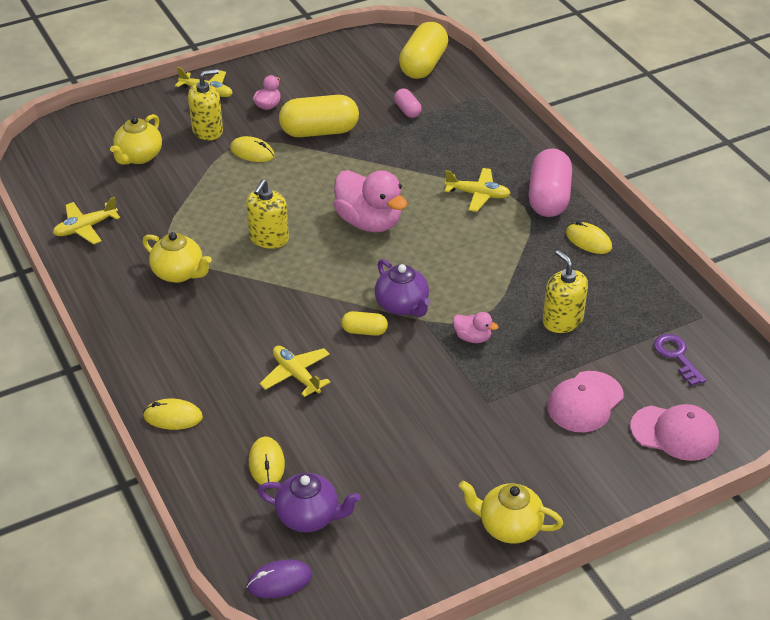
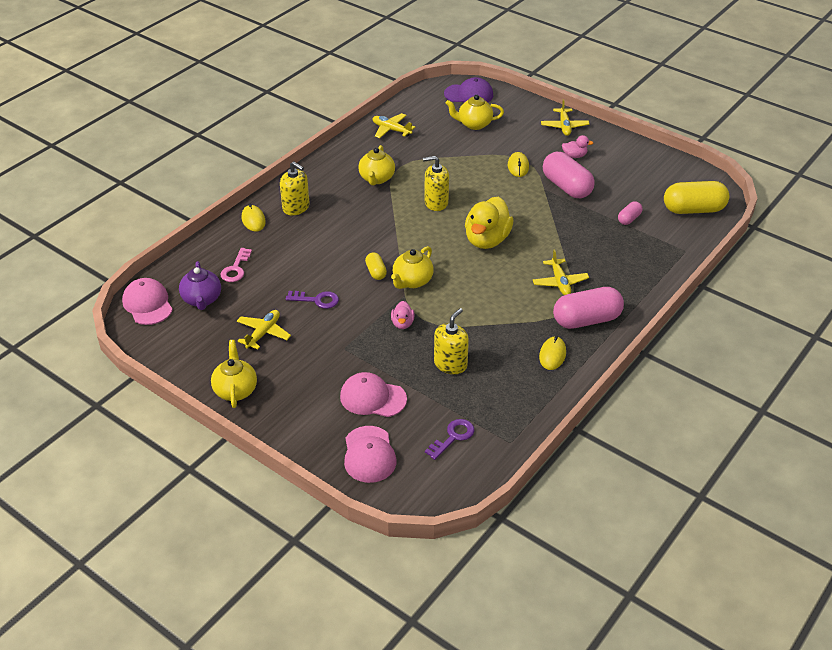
camera: 65 degrees right, 0 degrees up
(72, 140) = (469, 94): none -> purple cap
(207, 131) = (524, 141): yellow soap dispenser -> yellow soap dispenser (296, 207)
(266, 463) = (236, 269): yellow mouse -> pink key
(279, 581) = (147, 304): purple mouse -> pink cap
(296, 375) = (317, 256): yellow plane -> yellow plane (263, 333)
(319, 131) = (566, 187): yellow capsule -> pink capsule
(369, 222) = (487, 240): pink duck -> yellow duck
(383, 400) = (317, 300): none -> purple key
(402, 306) = (412, 281): purple teapot -> yellow teapot

